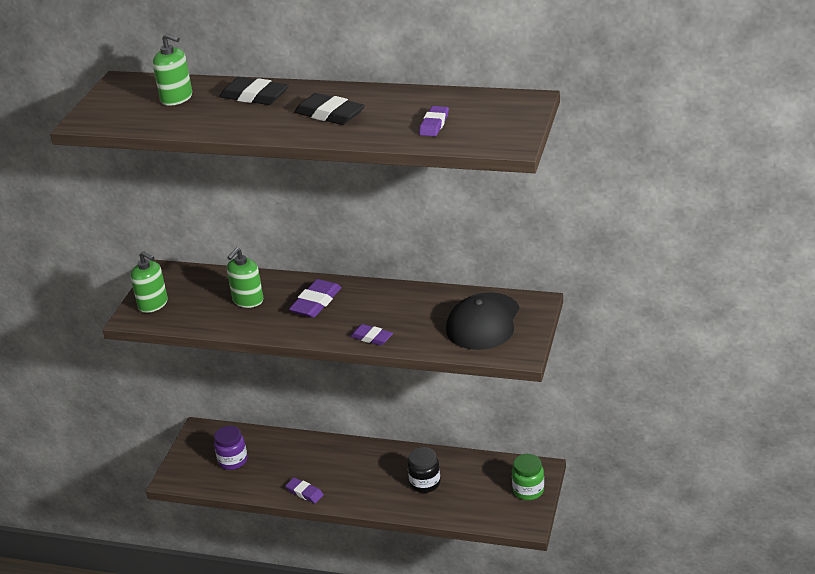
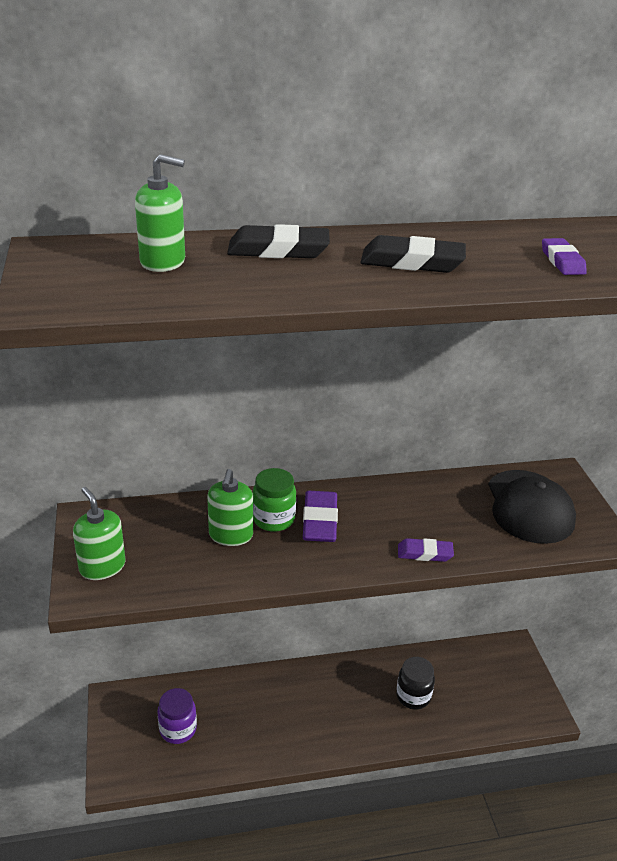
camera: 30 degrees left, 0 degrees up
(153, 304) = (102, 567): green soap dispenser -> green soap dispenser turned 135 degrees counterclockwise
(304, 492) = (289, 748): purple eraser -> none
(528, 490) = (520, 675): green jar -> green jar (273, 519)

